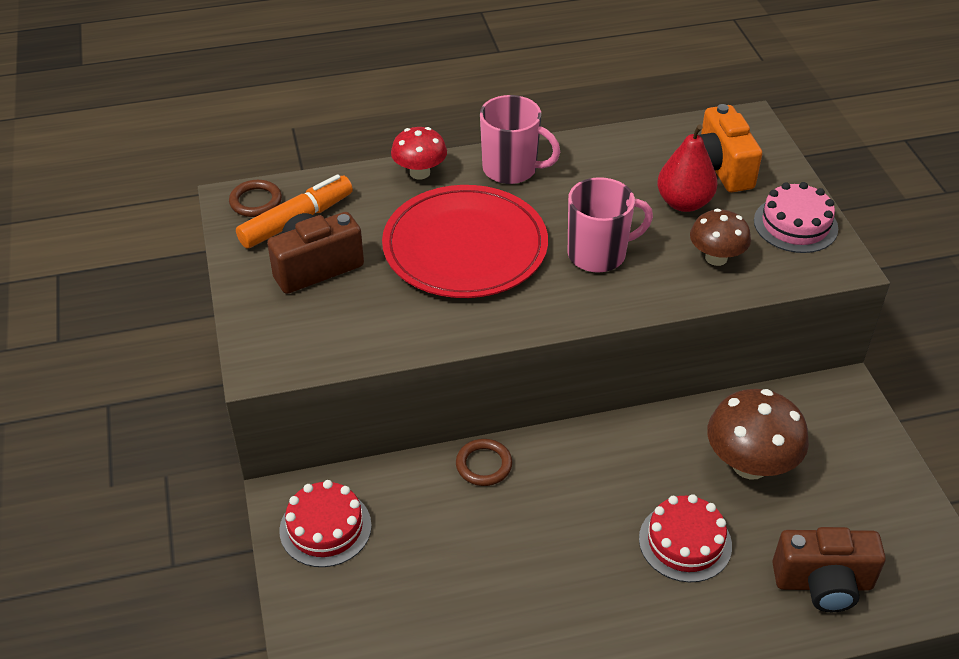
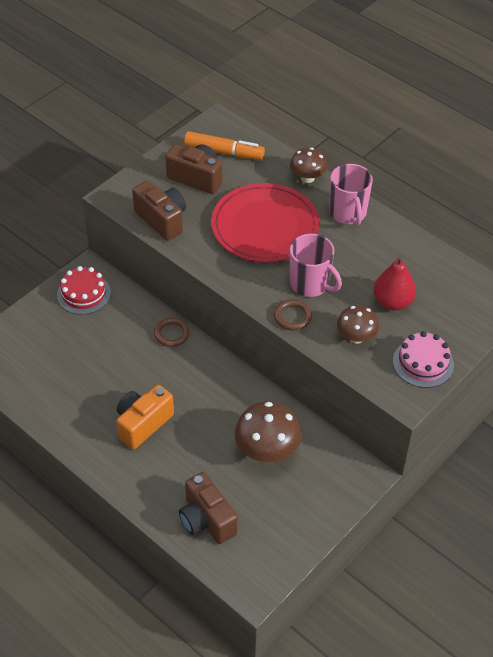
camera: 55 degrees right, 5 degrees up
(256, 201) = (223, 129): brown ring -> brown ring (292, 317)
(358, 336) = (162, 220): none -> brown camera
(420, 173) = (307, 178): red mushroom -> brown mushroom
(685, 542) = (187, 444): red cake -> none
(719, 168) = (442, 305): orange camera -> orange camera (143, 424)

